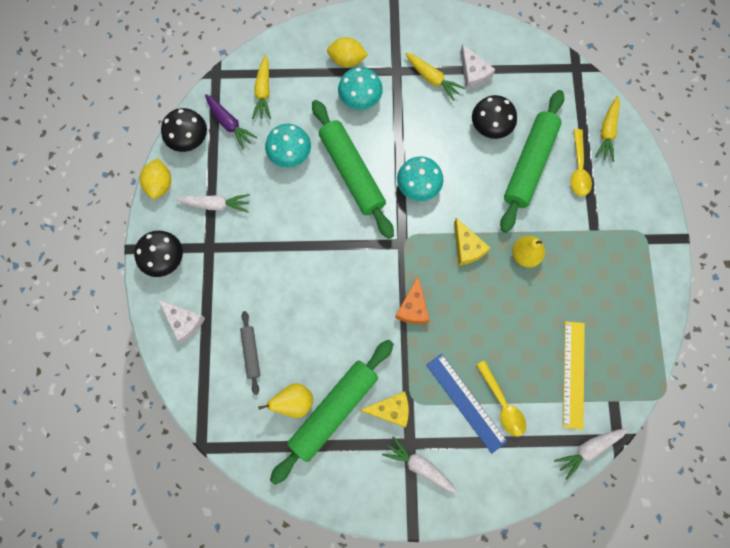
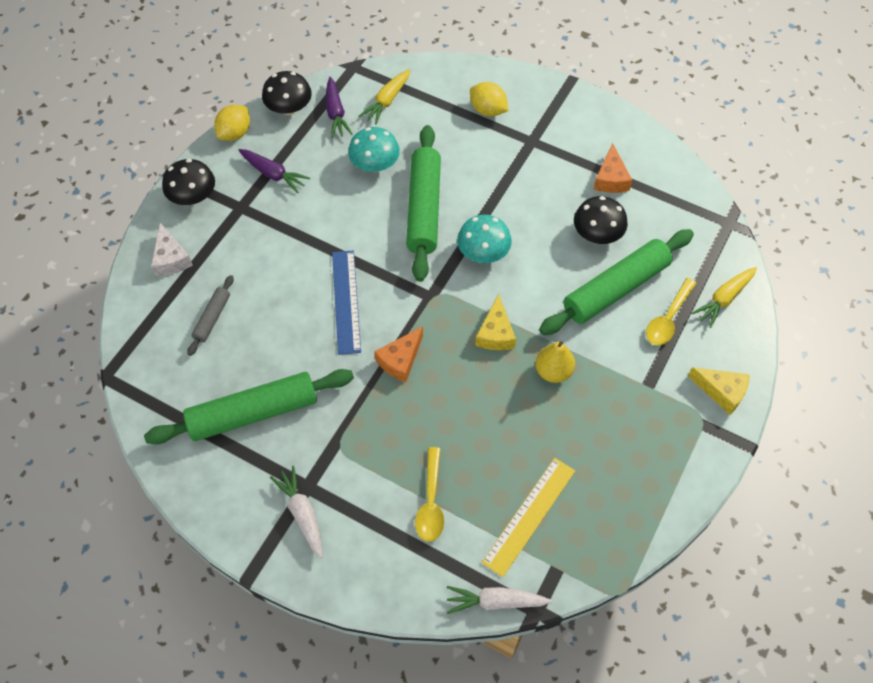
camera: 30 degrees right, 15 degrees down
(215, 205) = (273, 174): white carrot -> purple carrot
(294, 402) = (221, 384): yellow pear -> none
(360, 98) = (478, 148): turquoise mushroom -> none
(390, 410) = (310, 443): yellow cheese -> yellow cheese (722, 391)
(432, 79) = (564, 164): yellow carrot -> none
(466, 402) = (393, 479): blue ruler -> blue ruler (346, 301)
(473, 73) = (610, 178): white cheese -> orange cheese

